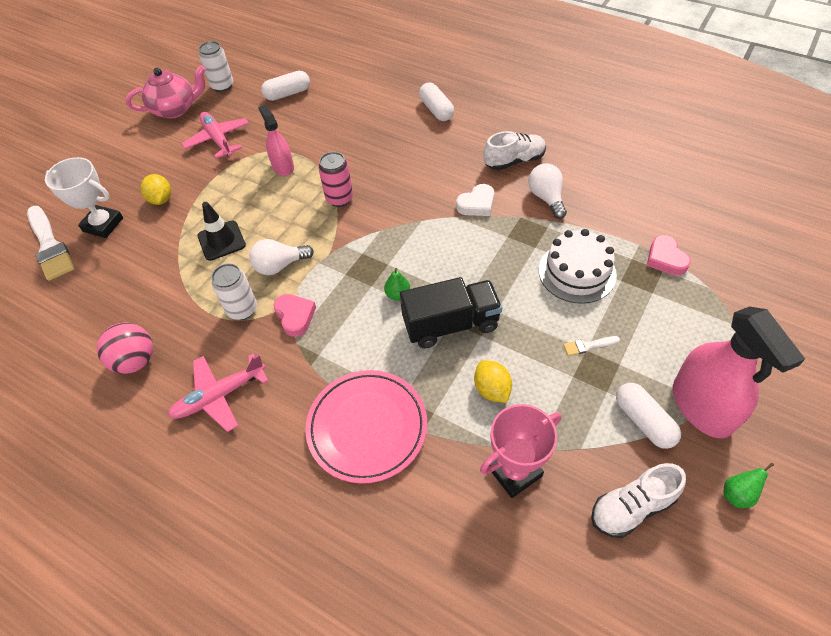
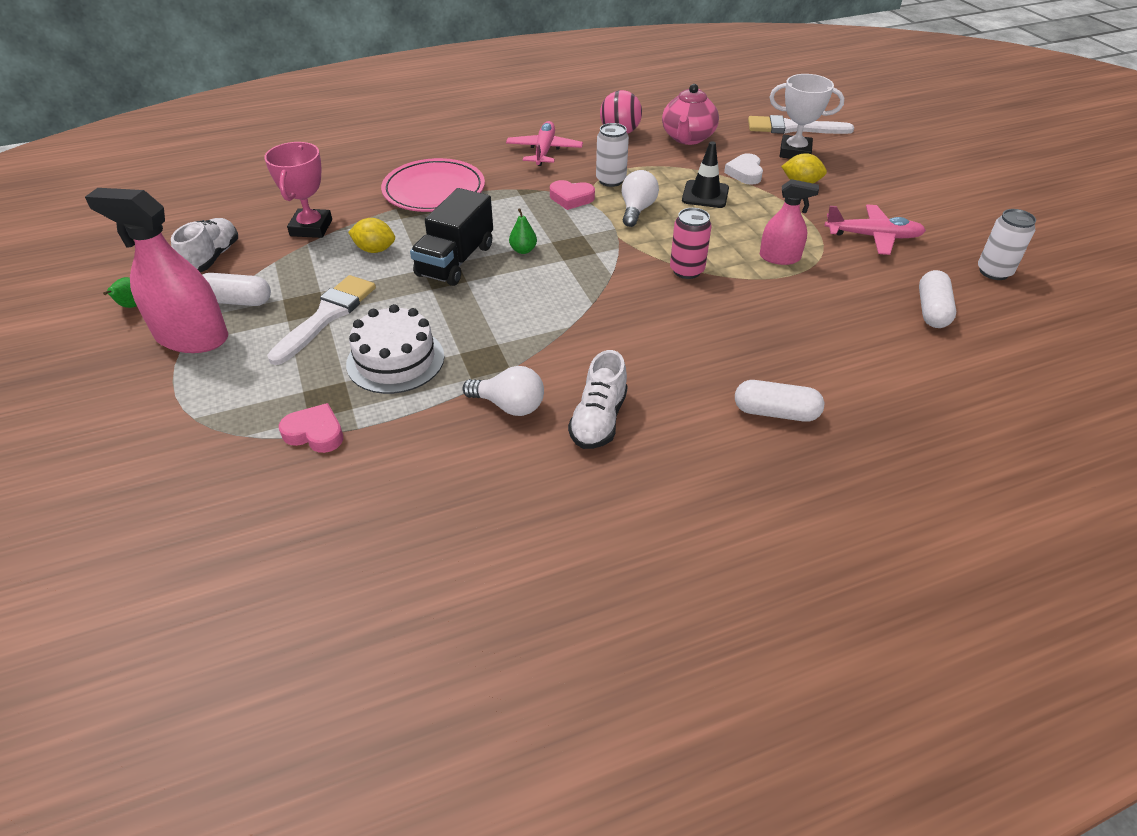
camera: 125 degrees right, 10 degrees down
(103, 224) = (795, 152): white trophy -> white trophy turned 45 degrees clockwise
(175, 109) = (964, 229): pink teapot -> pink teapot (687, 138)
(477, 204) = (567, 350): white heart -> white heart (745, 173)
(588, 346) = (327, 316): white brush -> white brush, size x2.26

